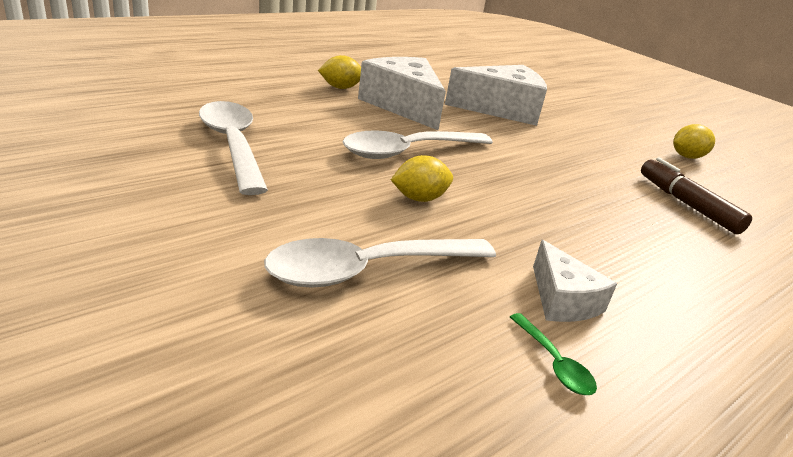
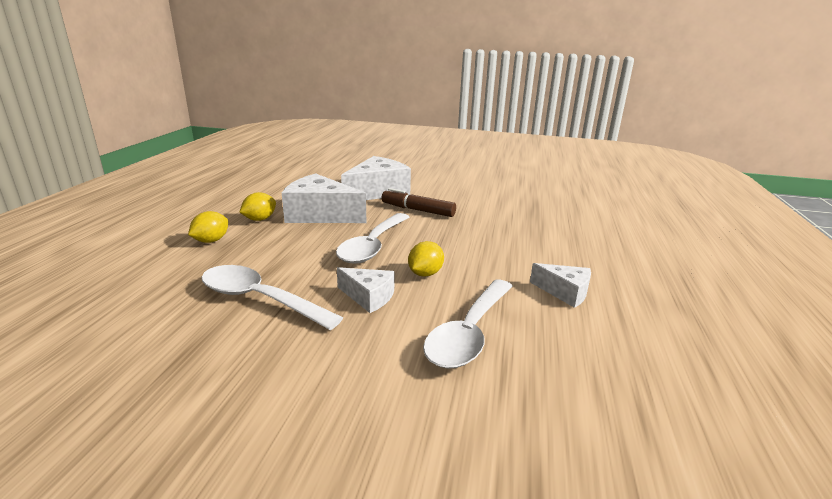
camera: 35 degrees left, 5 degrees down
(325, 189) = (368, 297): none -> white cheese
(554, 363) = (607, 327): green spoon -> none
(687, 157) = (498, 182): yellow lemon -> yellow lemon (211, 241)
(687, 204) = (535, 210): brown marker -> brown marker (418, 210)

